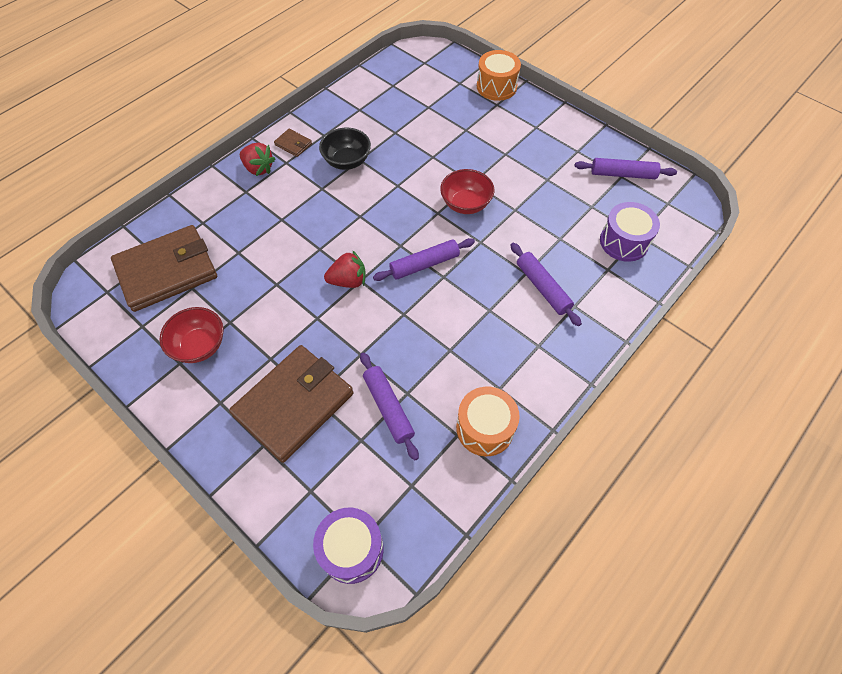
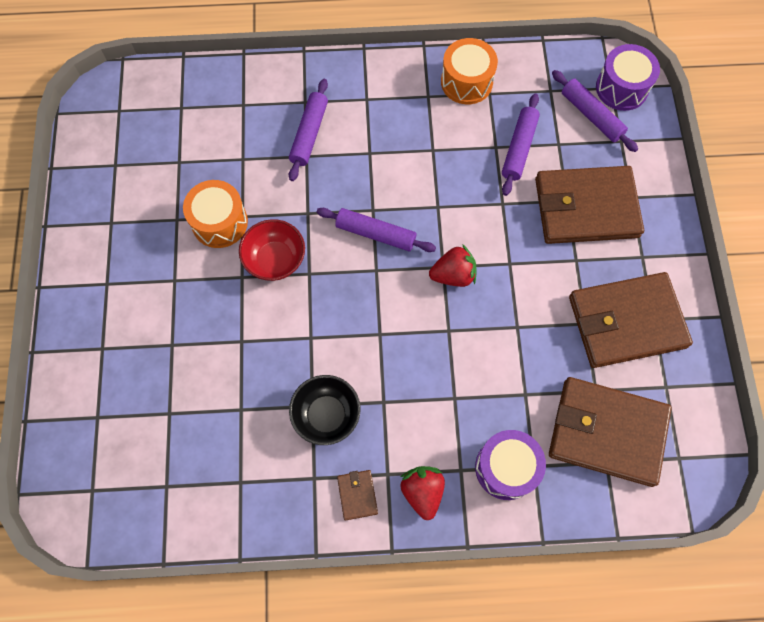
camera: 135 degrees left, 10 degrees up
(200, 345) = (626, 322): red bowl -> brown wallet
(348, 281) = (453, 275): red strawberry -> red strawberry turned 135 degrees clockwise
(496, 87) = (70, 373): orange drum -> orange drum (219, 222)
(623, 174) = (111, 165): purple rolling pin -> purple rolling pin (591, 115)
(624, 242) = (200, 113): purple drum -> purple drum (506, 468)

